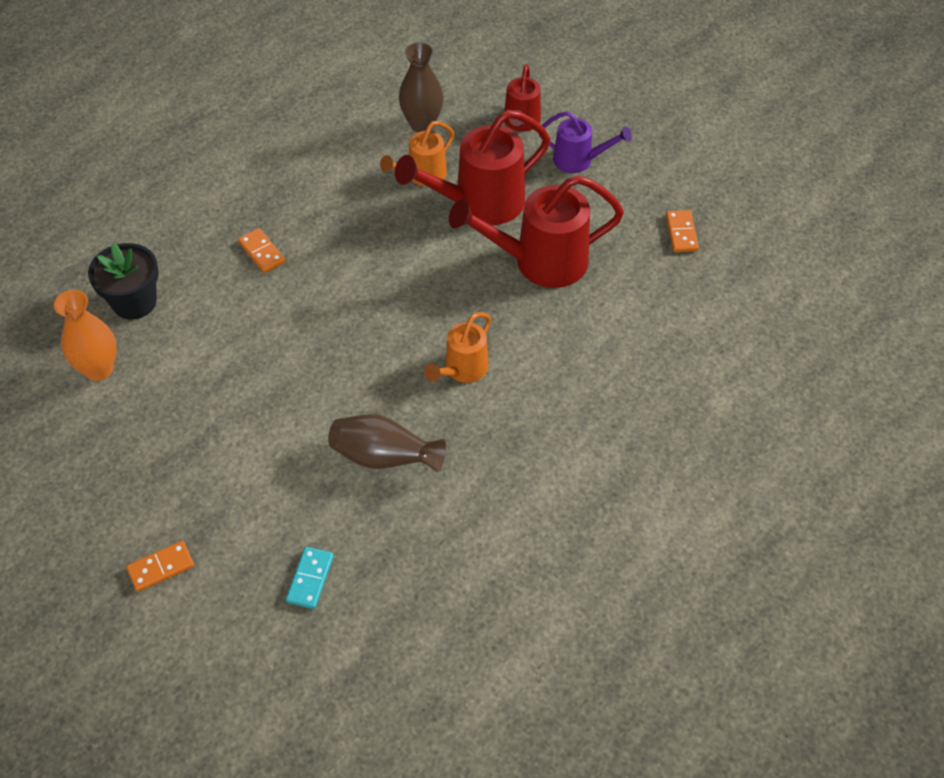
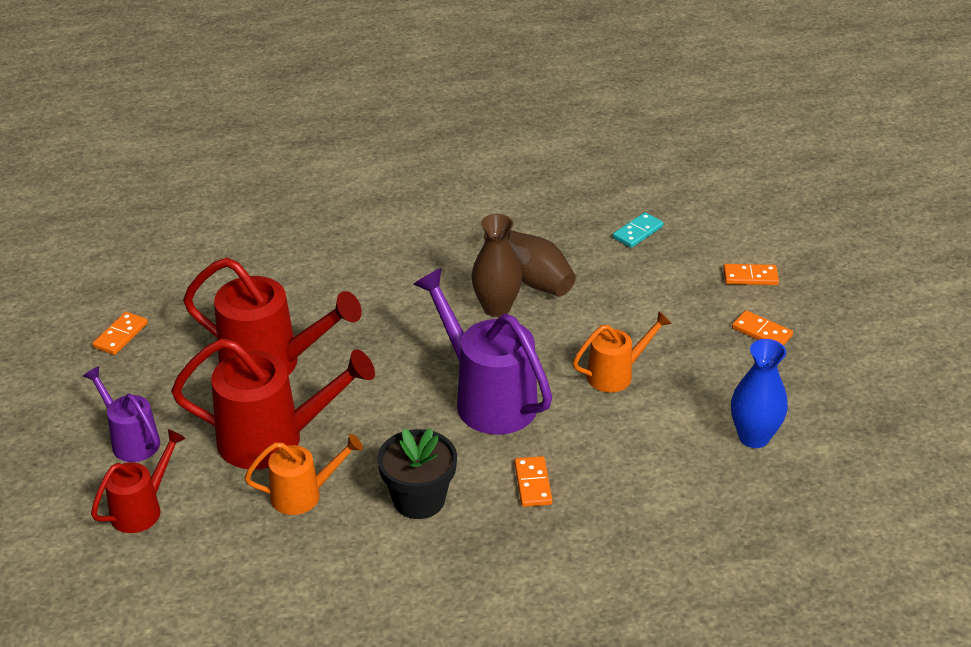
camera: 150 degrees left, 15 degrees down
(99, 369) = (753, 437): orange vase -> blue vase
(126, 493) = (762, 332): none -> orange domino
(134, 302) = (693, 487): black flower pot -> black flower pot (419, 499)
(342, 308) = (487, 398): none -> purple watering can
(422, 124) = (249, 558): brown vase -> brown vase (496, 307)
(462, 370) = (420, 310): orange watering can -> orange watering can (616, 374)

